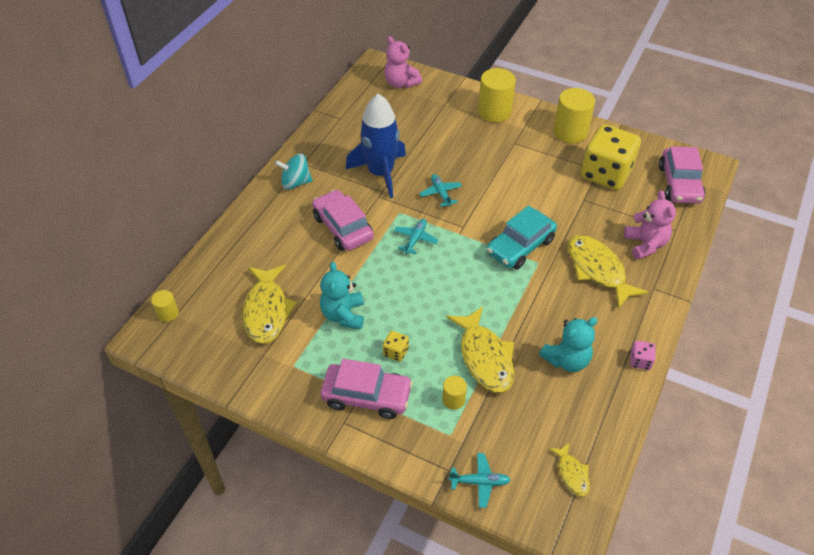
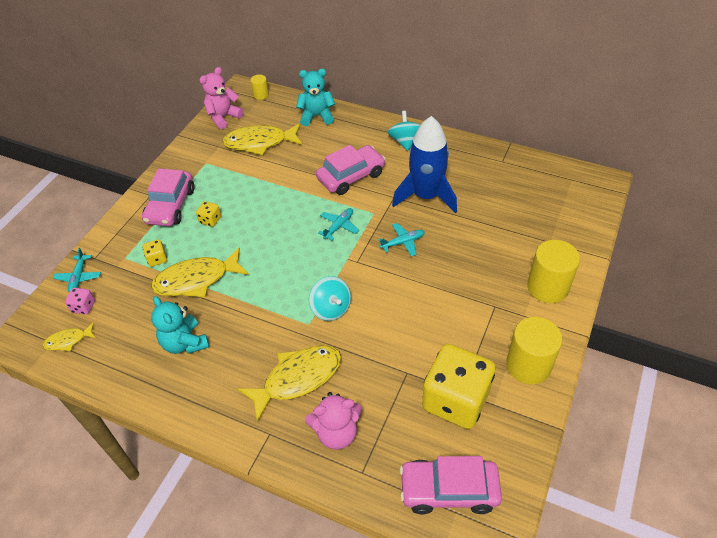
camera: 90 degrees right, 0 degrees up
(343, 315) = (252, 186): turquoise teddy bear -> turquoise teddy bear (316, 116)
(401, 83) = (575, 202): pink teddy bear -> pink teddy bear (223, 117)
(415, 239) = (339, 226): turquoise plane -> turquoise plane turned 75 degrees counterclockwise
(453, 399) = (157, 259): yellow cylinder -> yellow dice
(520, 246) = (331, 308): turquoise car -> turquoise spinning top
(640, 361) = (174, 408): pink dice -> pink dice (83, 307)

